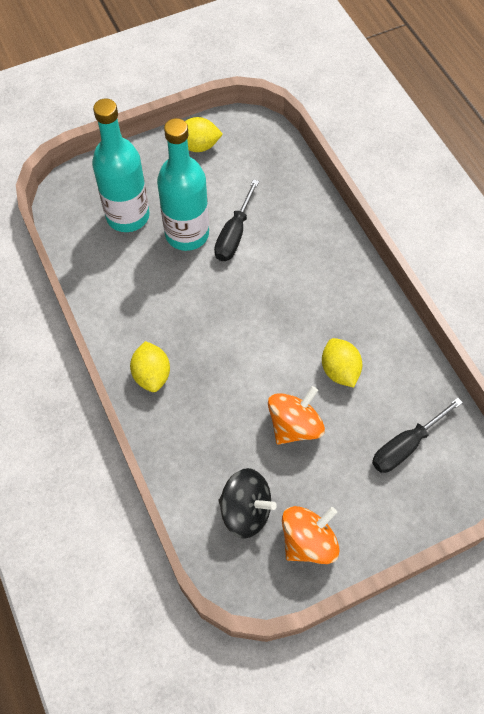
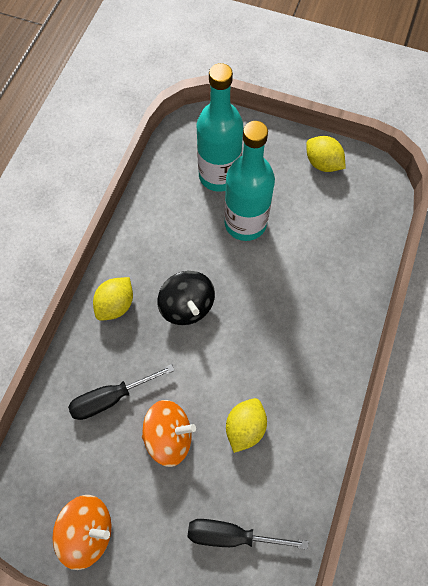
camera: 45 degrees right, 5 degrees up
(234, 235) = (277, 253): black screwdriver -> black screwdriver (110, 398)
(246, 510) = (73, 463): black spinning top -> black spinning top (187, 306)

